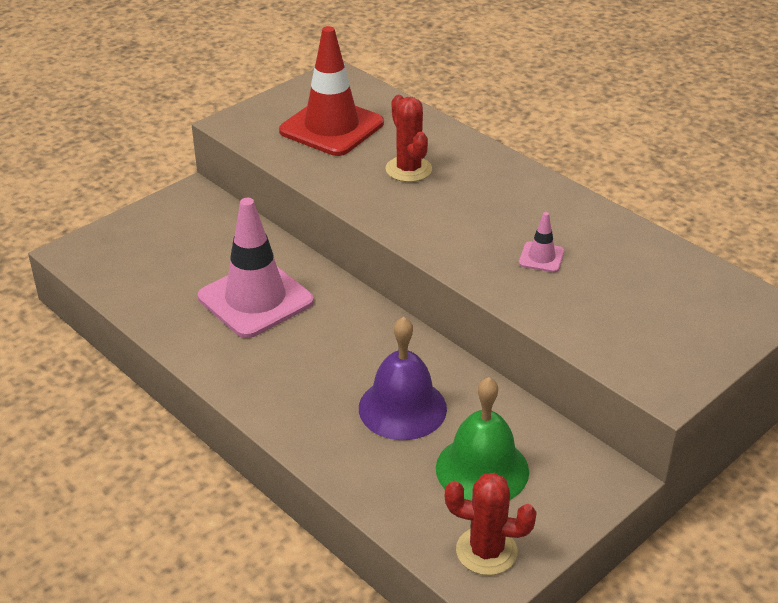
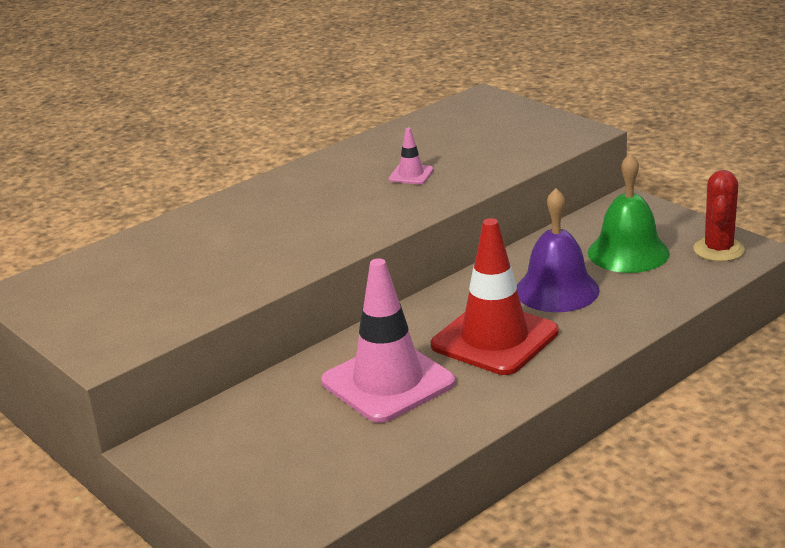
camera: 85 degrees left, 10 degrees down
(331, 127) = (141, 287): red traffic cone -> red traffic cone (494, 339)
(408, 169) = (247, 239): red cactus -> none

